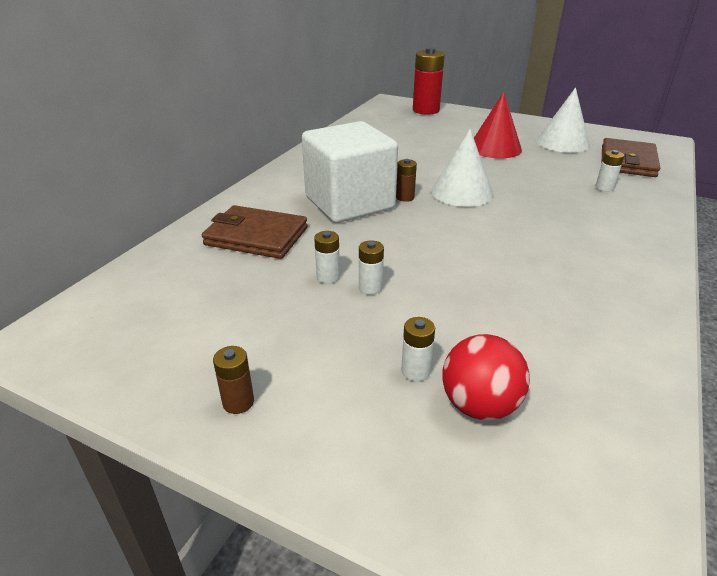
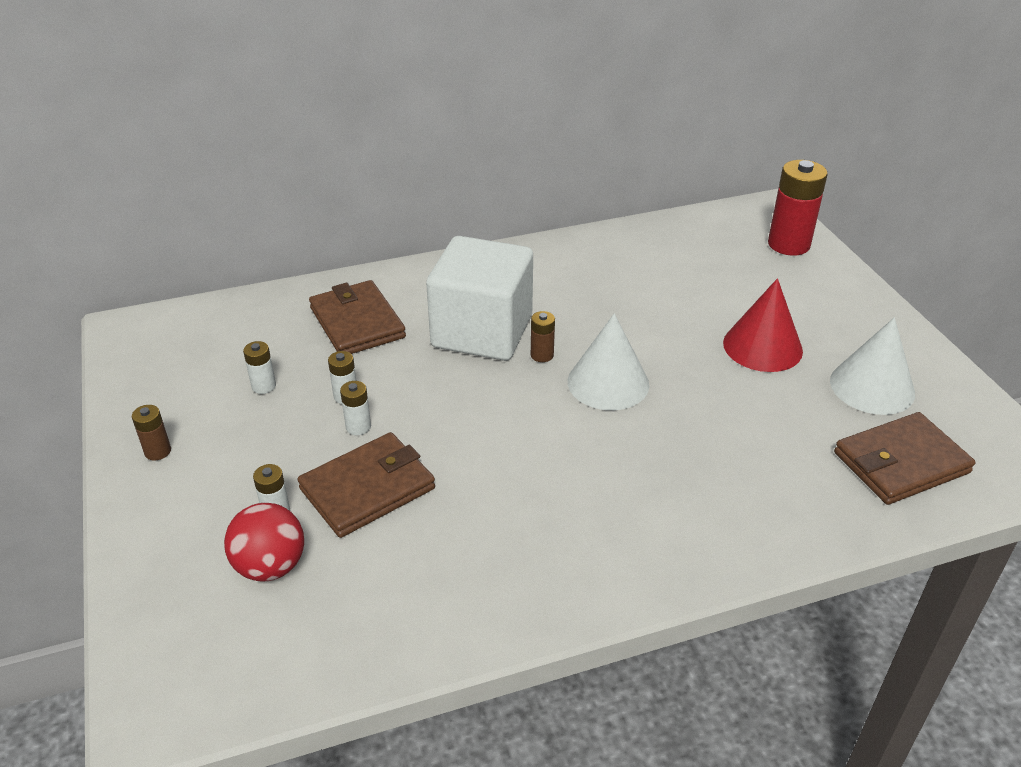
camera: 45 degrees right, 5 degrees up
(445, 315) = (368, 488): none -> brown wallet
(604, 187) = (783, 475): white battery -> white battery (264, 386)

